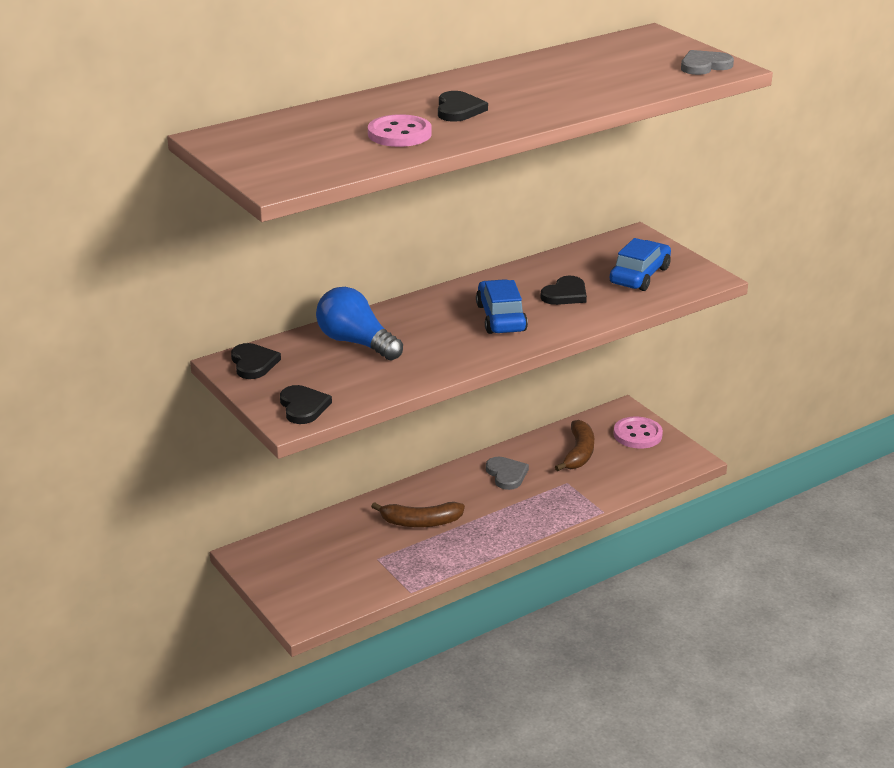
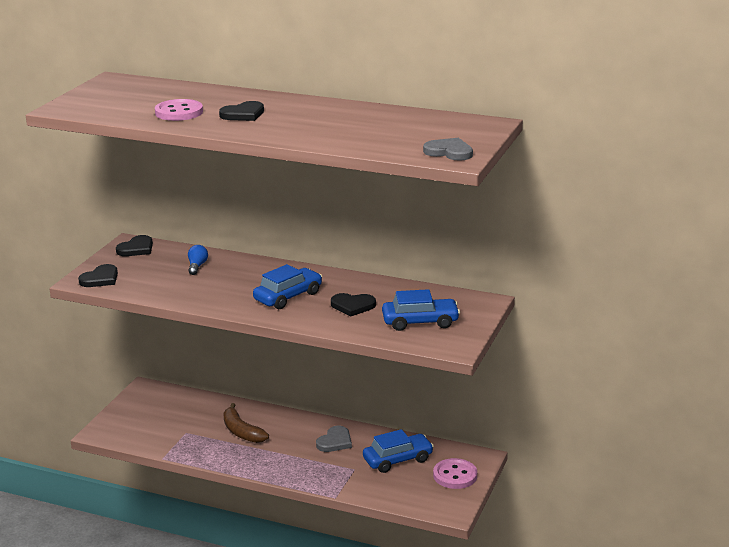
camera: 55 degrees right, 5 degrees down
(356, 343) = (197, 266): blue light bulb -> blue light bulb, size x0.50
(578, 453) = (397, 460): brown banana -> blue car

